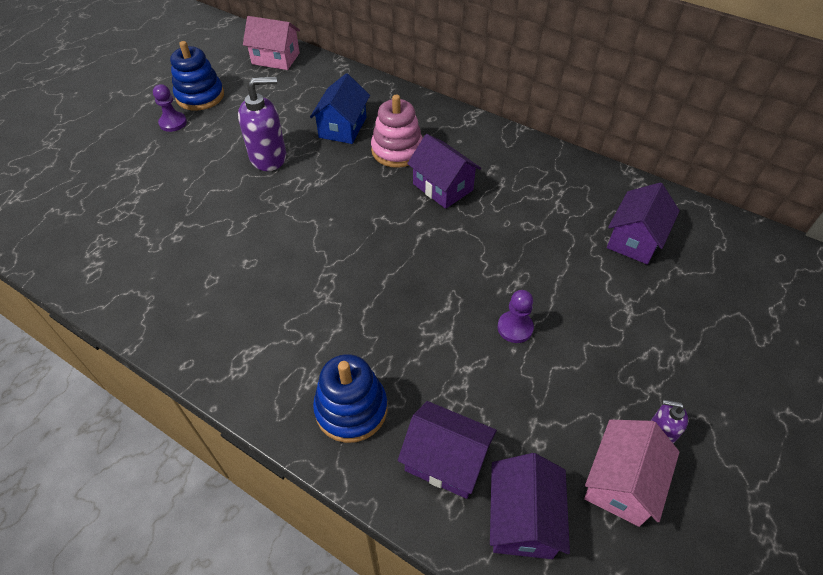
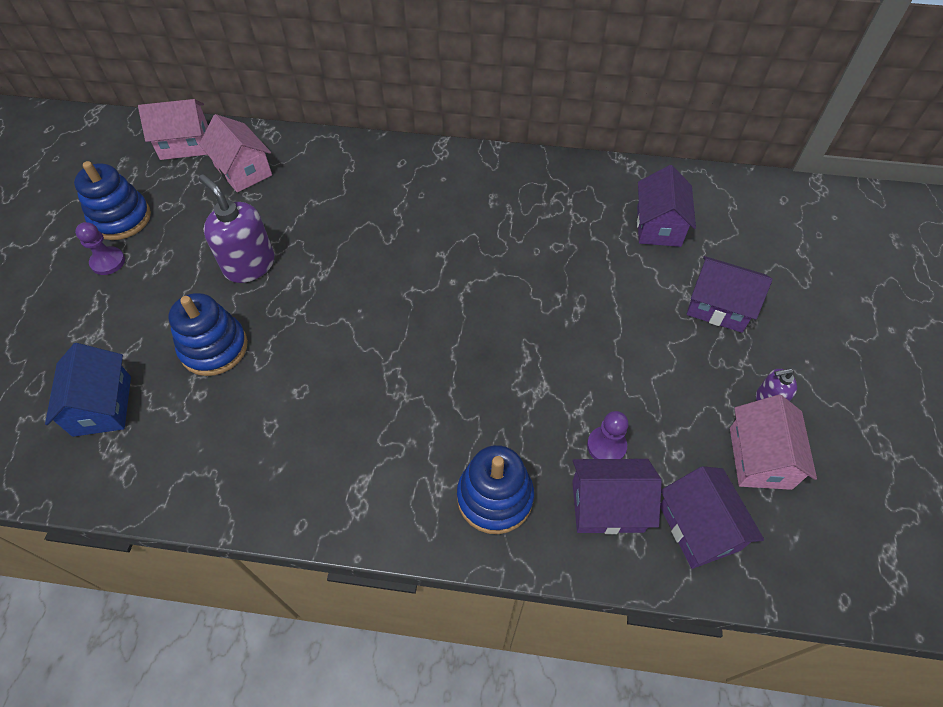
camera: 25 degrees left, 5 degrees up
(207, 208) = (214, 348): none -> blue stacking toy
(268, 157) = (249, 265): purple soap dispenser -> purple soap dispenser turned 90 degrees counterclockwise
(306, 88) = (243, 170): none -> pink house
(342, 127) = (312, 203): blue house -> blue house (102, 406)
(397, 150) = (385, 210): pink stacking toy -> none
(442, 187) = (454, 235): purple house -> purple house (718, 307)
(515, 328) = (600, 354): purple pawn -> purple pawn (606, 446)

